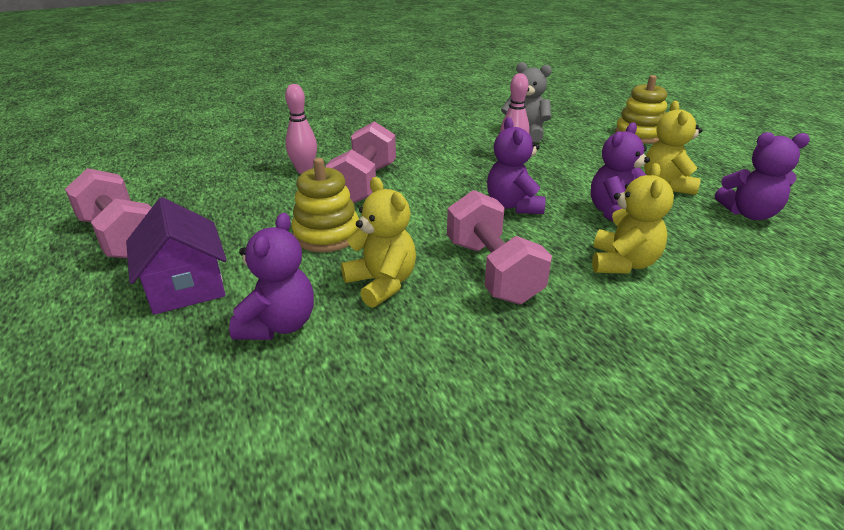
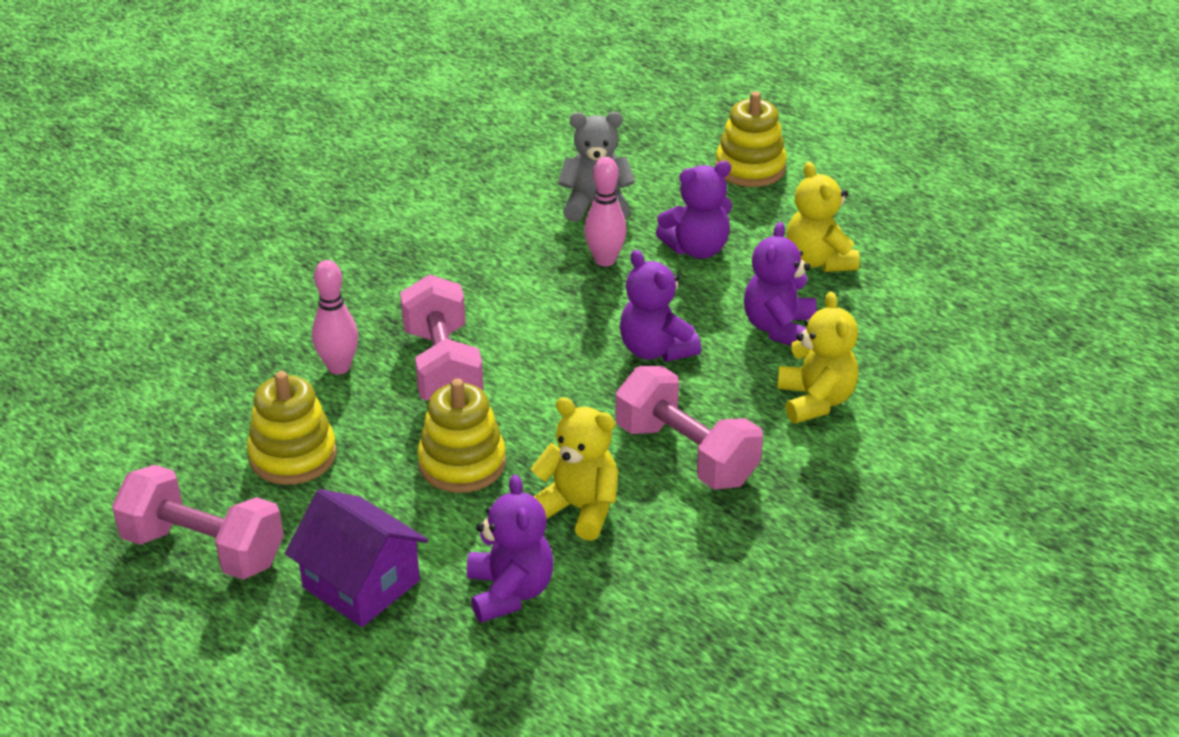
camera: 25 degrees left, 5 degrees up
(230, 204) = (293, 455): none -> yellow stacking toy
(749, 214) = (922, 285): purple teddy bear -> purple teddy bear (697, 249)

